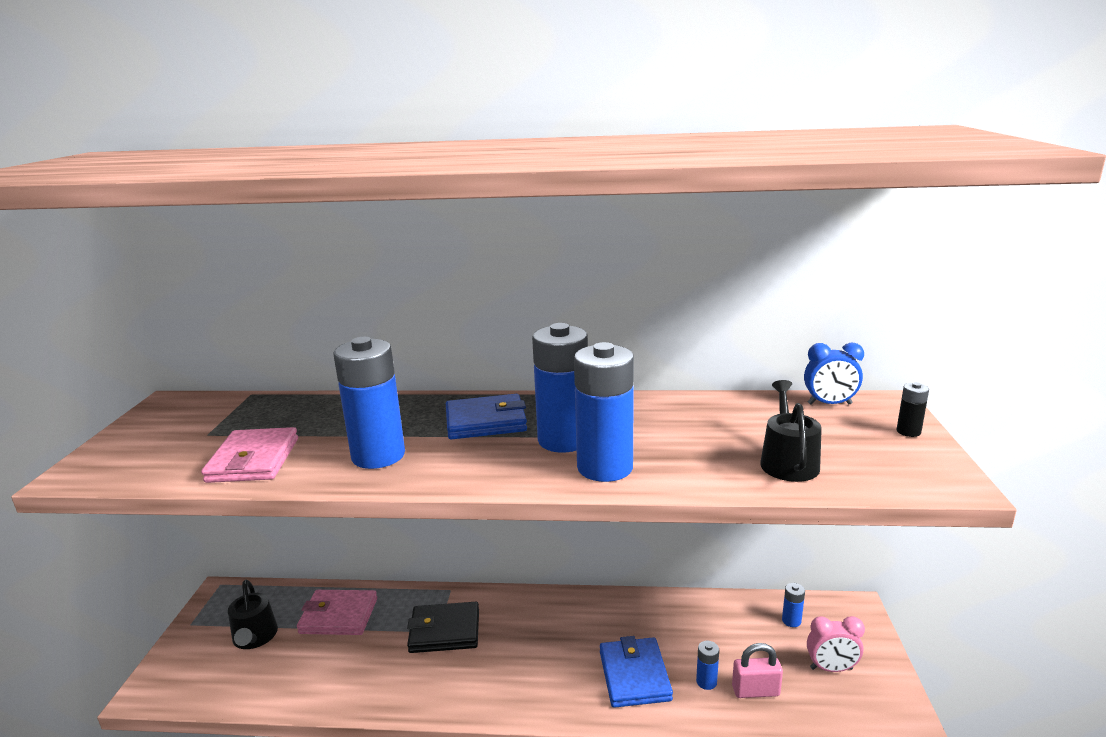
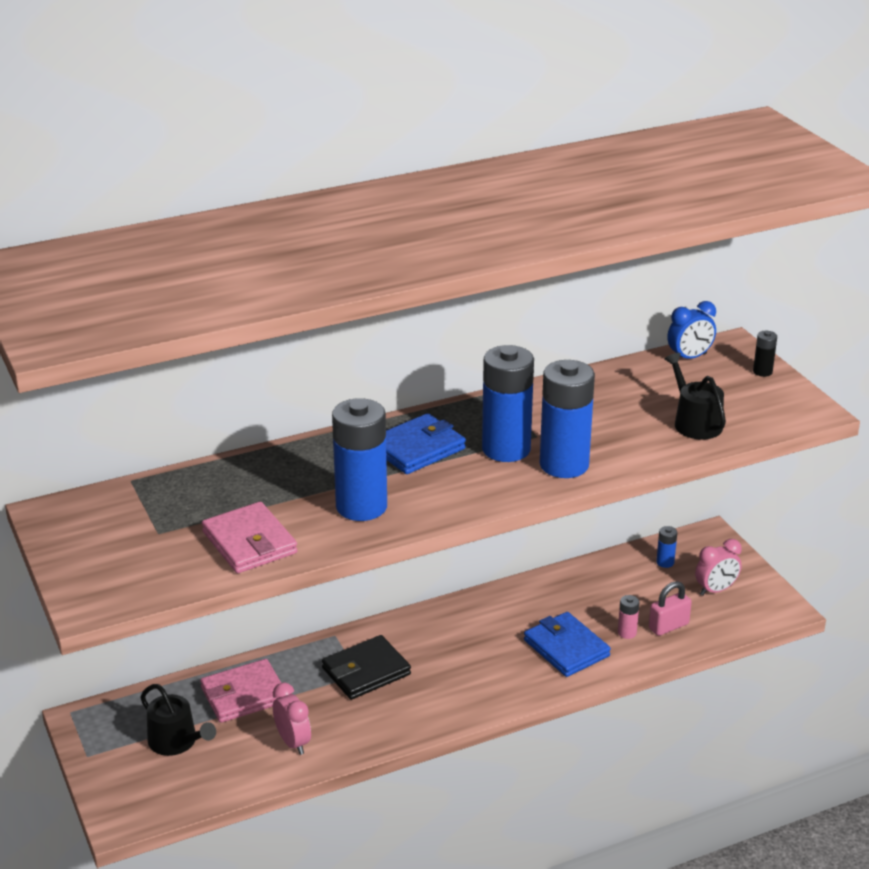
camera: 30 degrees left, 10 degrees up
(330, 675) = (293, 742): none -> pink clock
(706, 682) = (627, 633): blue battery -> pink battery

